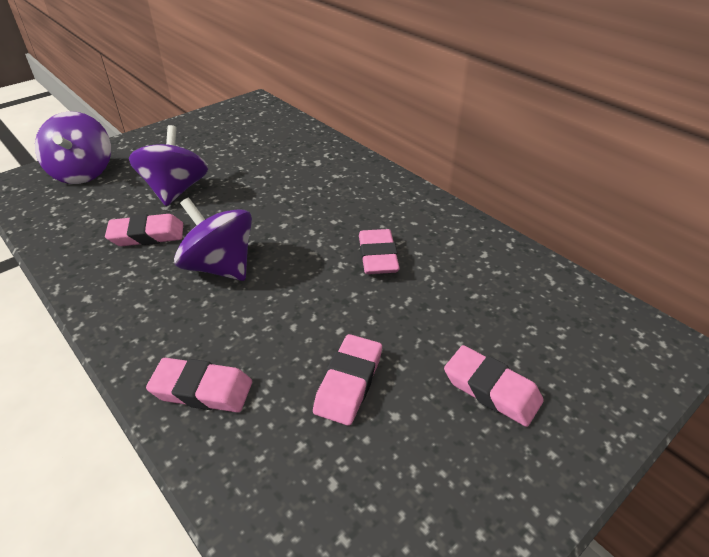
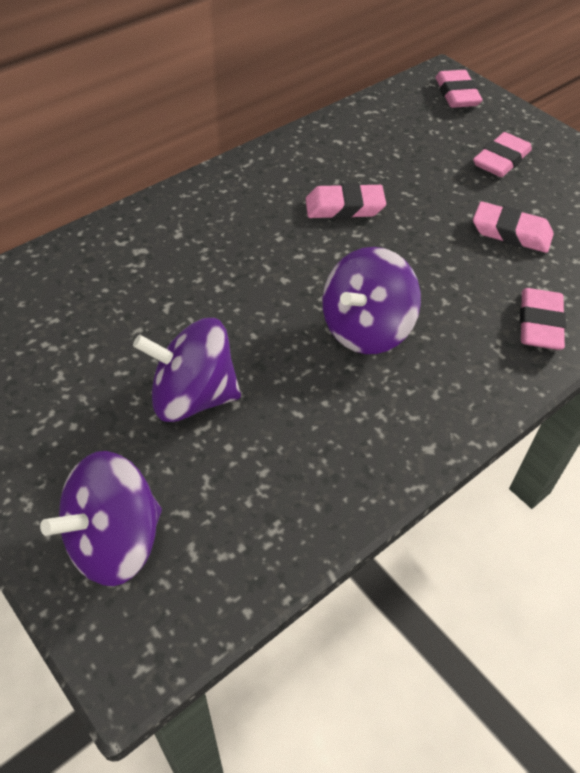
camera: 90 degrees left, 10 degrees up
(83, 172) = (115, 541): purple spinning top -> purple spinning top turned 150 degrees clockwise
(147, 235) = (303, 410): pink eraser -> pink eraser (457, 94)

